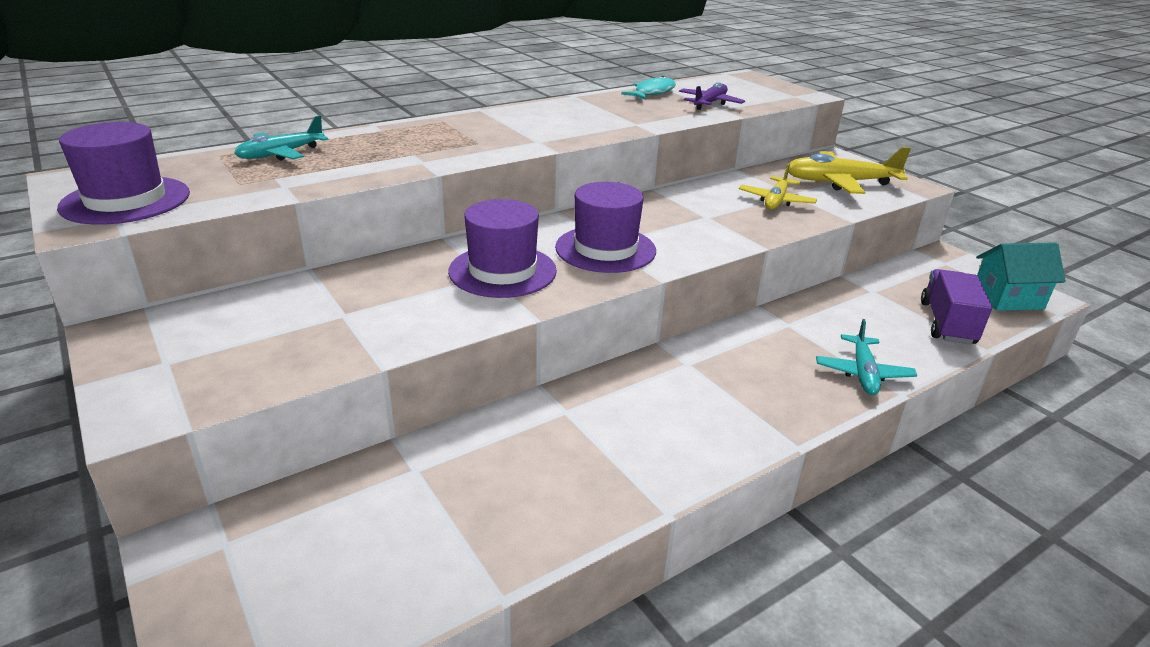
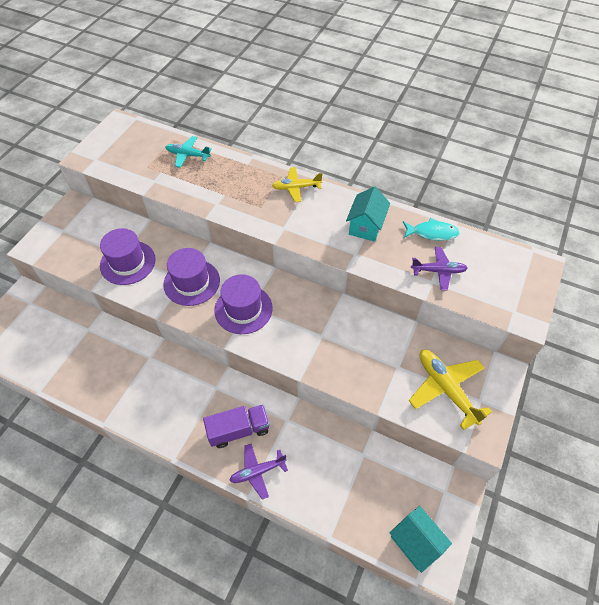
camera: 60 degrees right, 25 degrees up
(126, 200) = (109, 151): purple hat -> purple hat (128, 262)
(601, 110) = (366, 226): none -> turquoise house
(776, 201) = (377, 362): yellow plane -> yellow plane (296, 188)
(863, 373) = (257, 472): turquoise plane -> purple plane
(947, 323) = (349, 507): purple truck -> purple truck (239, 430)

